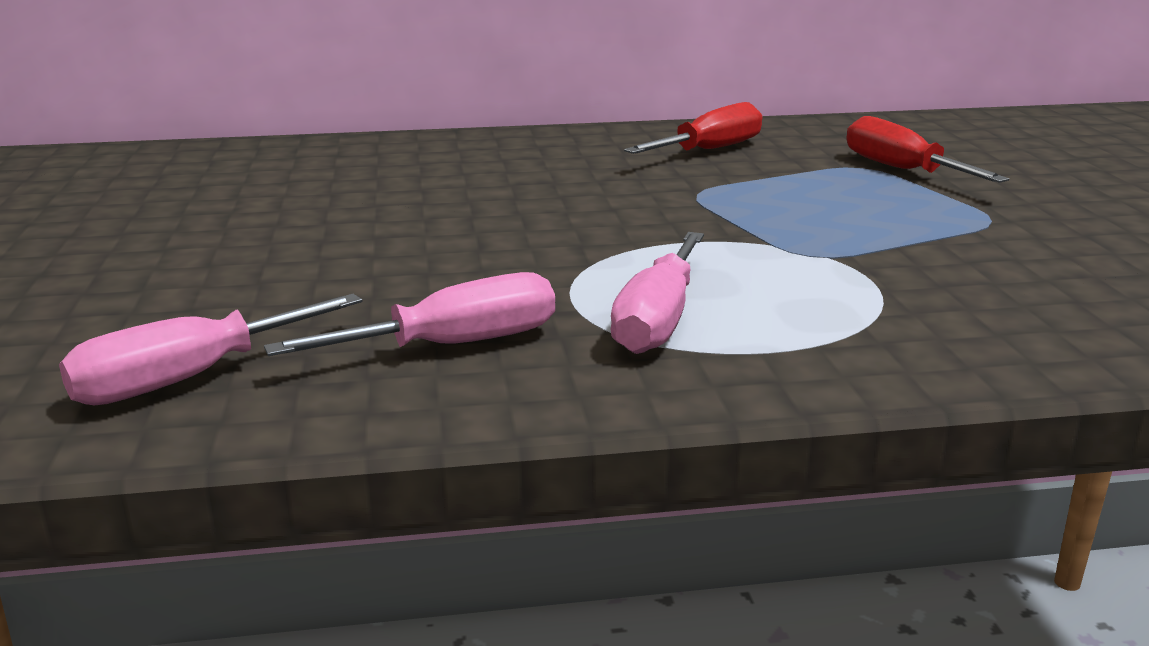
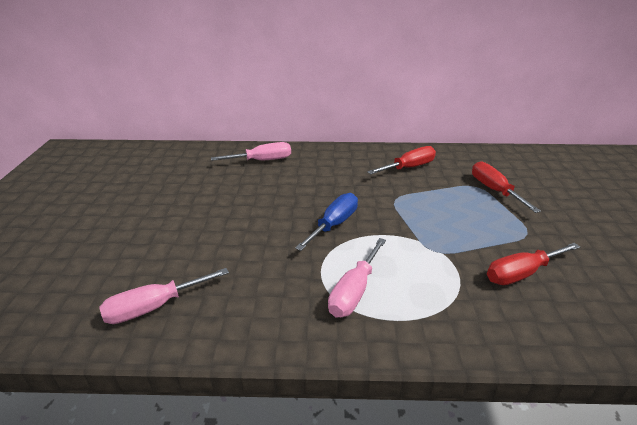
camera: 10 degrees right, 10 degrees up
(453, 345) = (263, 298): pink screwdriver -> pink screwdriver (262, 160)
(575, 234) = (334, 224): none -> blue screwdriver
(1001, 271) = (521, 273): none -> red screwdriver

